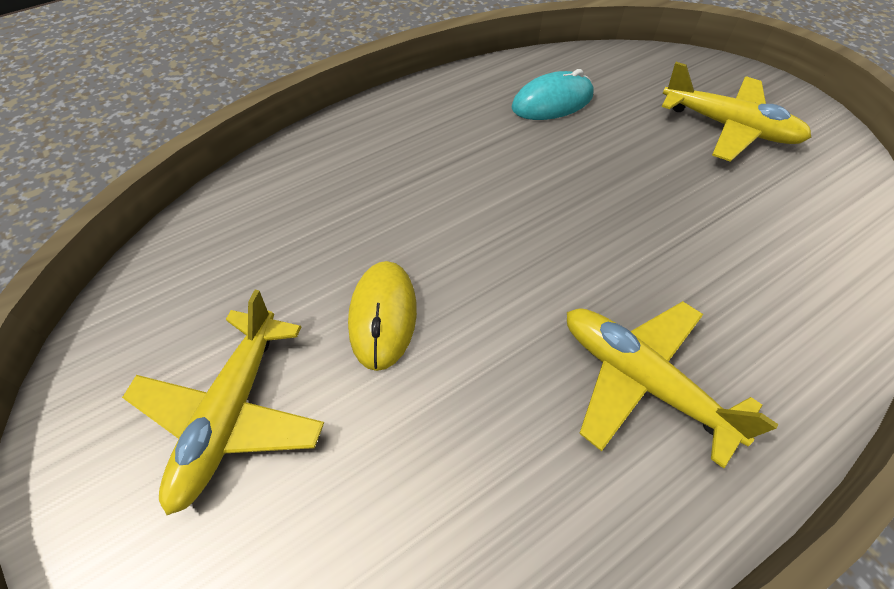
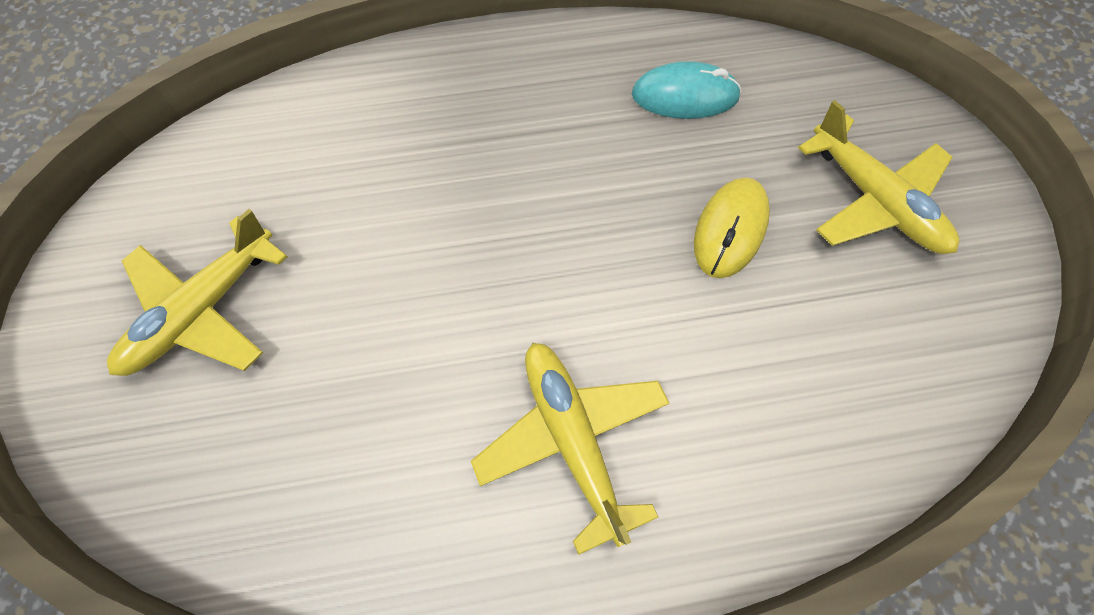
camera: 25 degrees right, 10 degrees up
(383, 316) = (372, 273): yellow mouse -> yellow mouse (730, 229)

